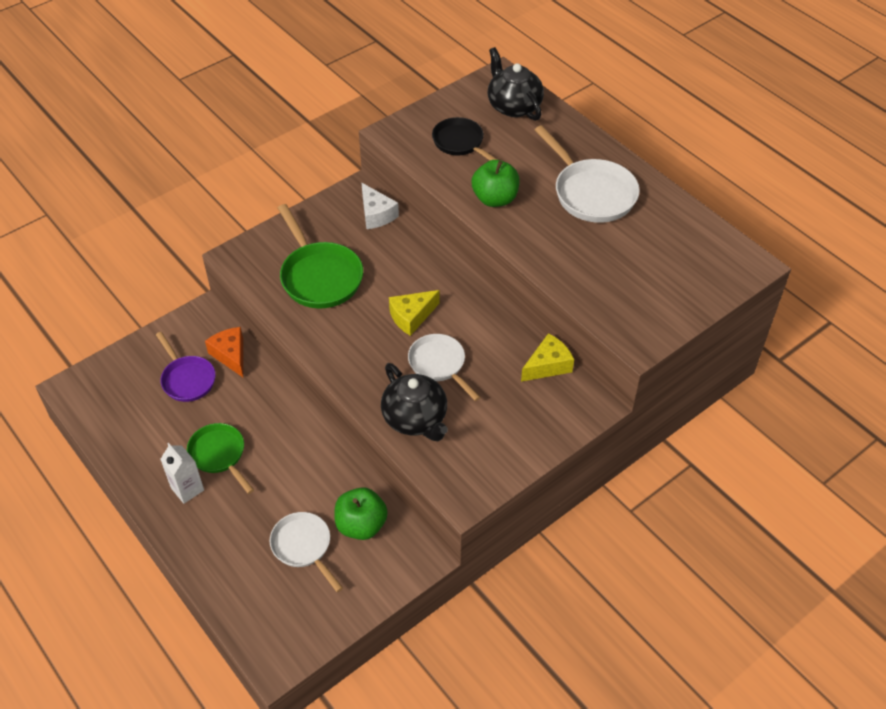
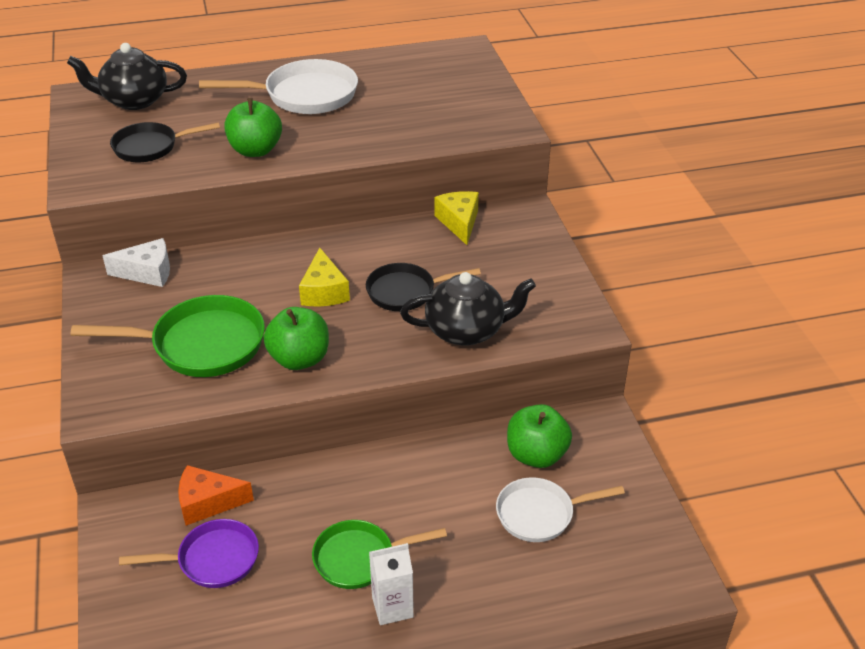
camera: 65 degrees left, 10 degrees down
(332, 334) = (299, 359): none -> green apple
(439, 365) = (405, 292): white pan -> black pan

